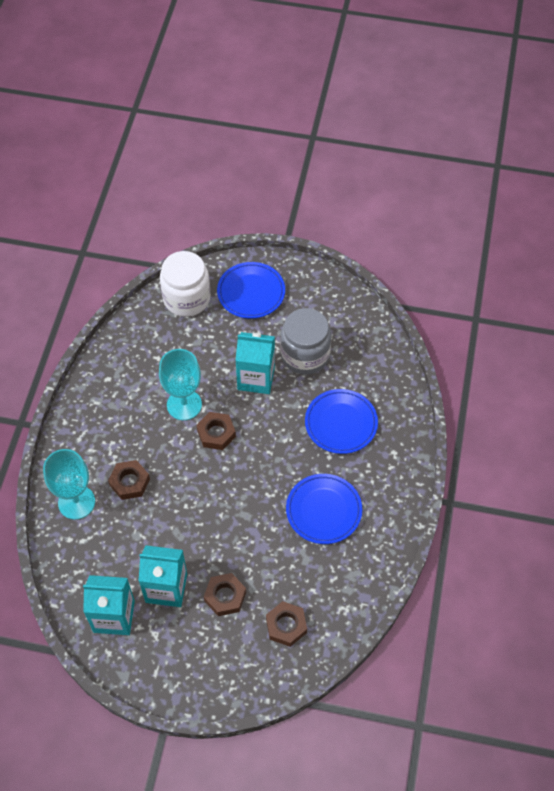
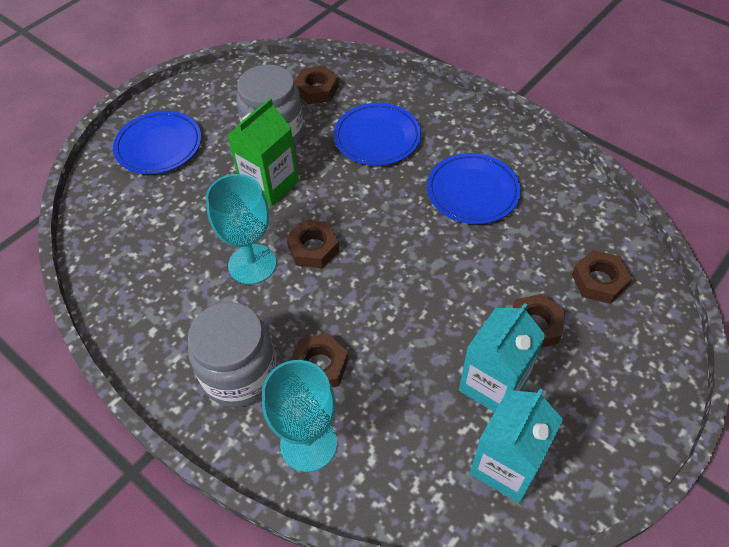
camera: 60 degrees left, 5 degrees down
(103, 442) = (240, 374): none -> grey jar
(186, 298) = (112, 205): white jar -> none
(256, 378) = (269, 184): turquoise carton -> green carton
(367, 358) = (316, 90): none -> brown nut

